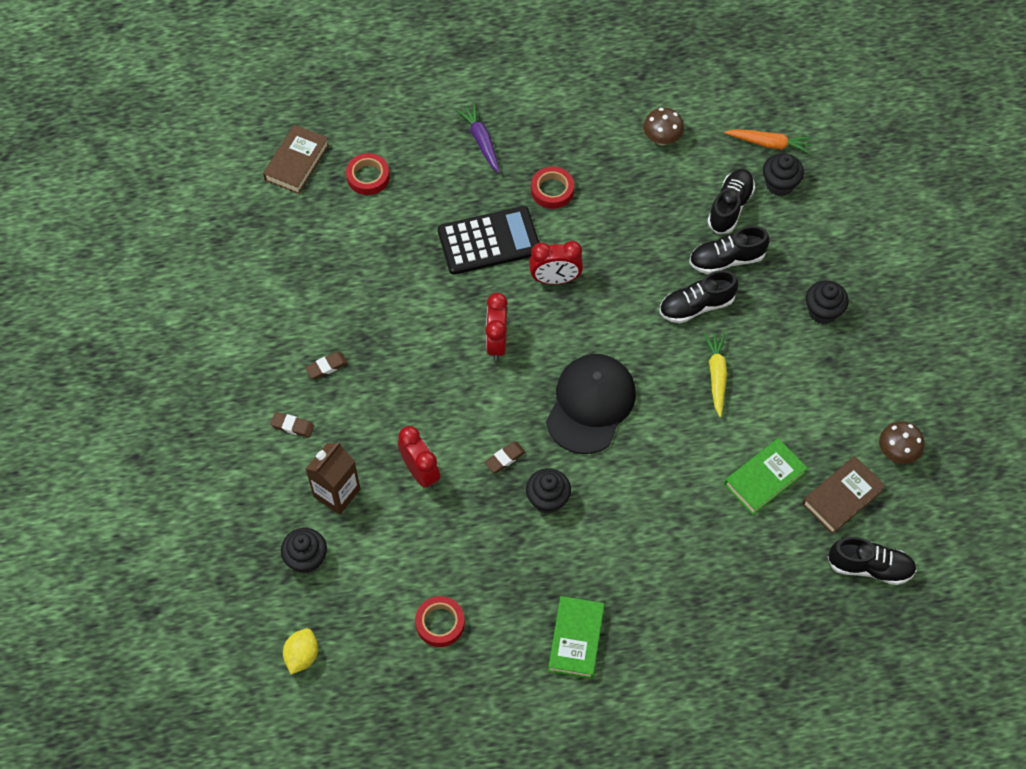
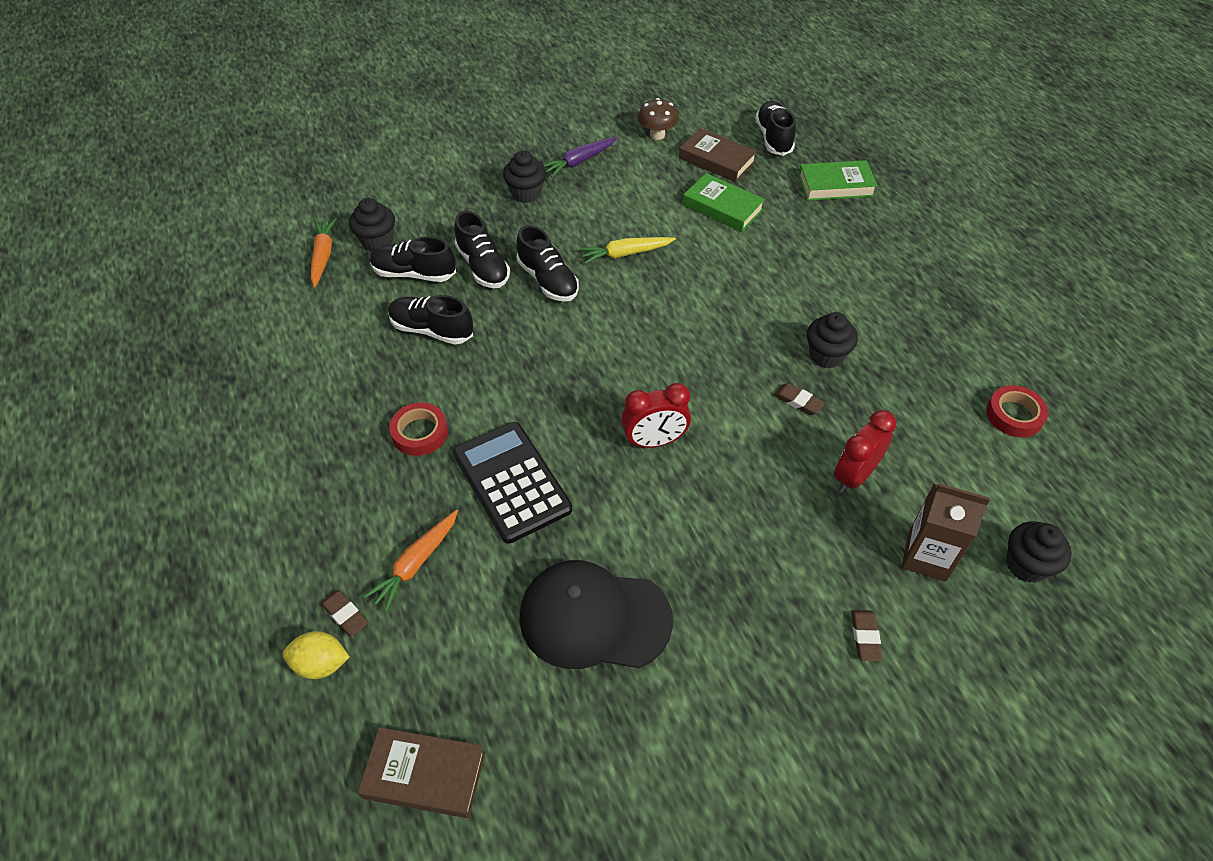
camera: 105 degrees left, 10 degrees down
(302, 656) = (1138, 535): yellow lemon -> yellow lemon (321, 664)
(327, 367) = (761, 621): brown eraser -> brown eraser (345, 614)
(368, 177) = (435, 657): red tape -> none
(440, 175) = (416, 563): none -> orange carrot
(481, 141) = (351, 527): purple carrot -> purple carrot (579, 161)
(555, 279) = (549, 404): red clock -> none
(576, 639) = (958, 306): green book -> green book (835, 185)
(590, 404) = (699, 342): black cap -> black cap (594, 618)
(658, 211) = (432, 330): none -> black shoe
(662, 138) = (326, 344): brown mushroom -> none

